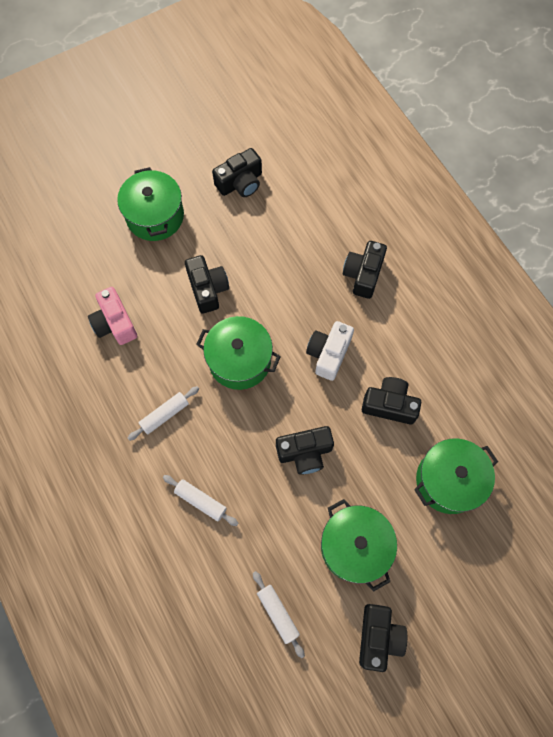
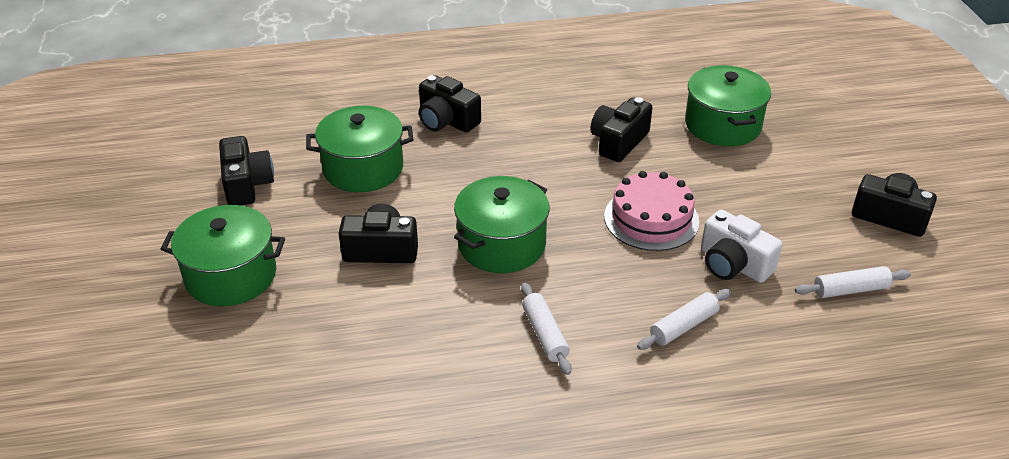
camera: 70 degrees left, 30 degrees down
(115, 323) = (373, 357): pink camera -> none
(305, 452) = (651, 219): black camera -> pink cake
(328, 354) = (533, 170): white camera -> white camera (733, 264)
(354, 546) = (780, 208): green pot -> green pot (363, 168)

